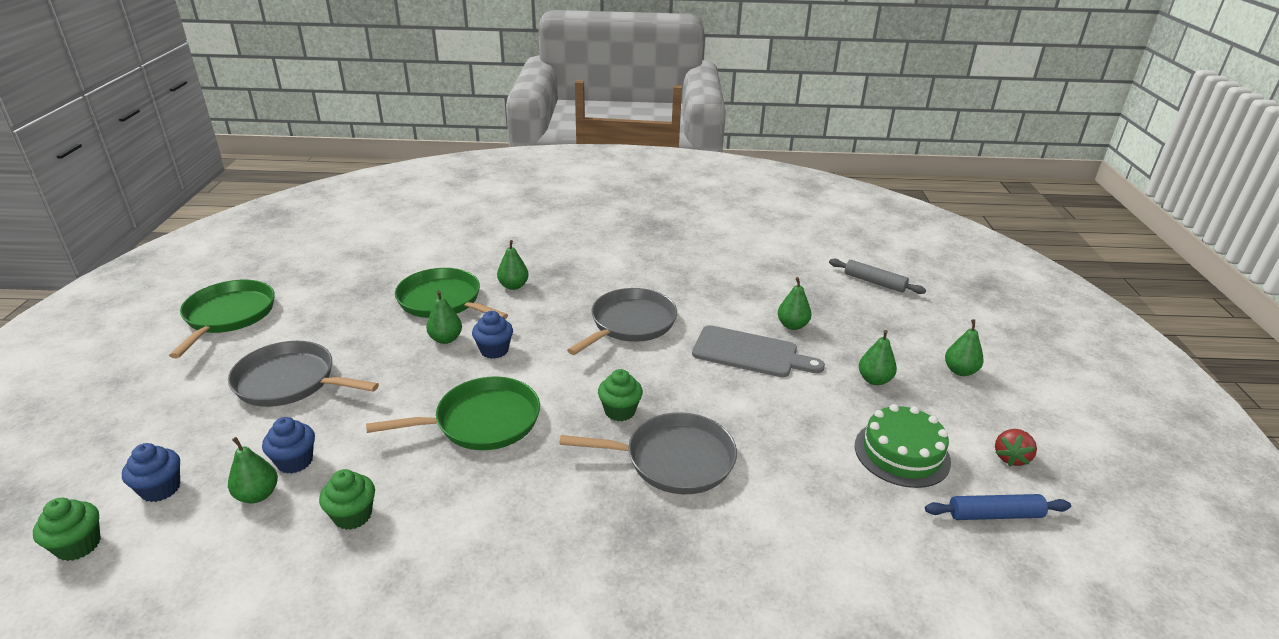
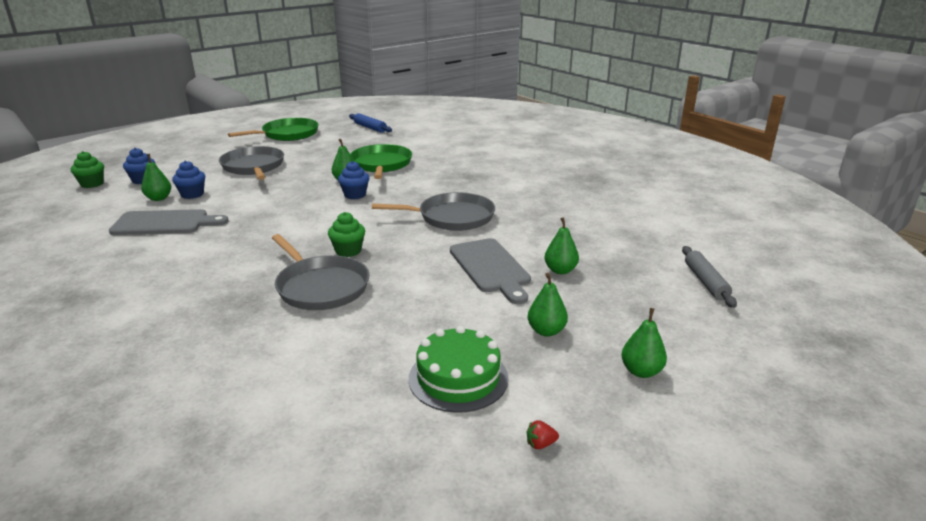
camera: 50 degrees right, 5 degrees down
(353, 516) = (165, 223): green cupcake -> grey cutting board
(482, 421) = (282, 219): green pan -> none
(513, 286) = (430, 173): green pear -> none
(994, 515) = (434, 458): blue rolling pin -> blue rolling pin (370, 128)
(1010, 457) = (540, 444): red strawberry -> red strawberry, size x0.61

